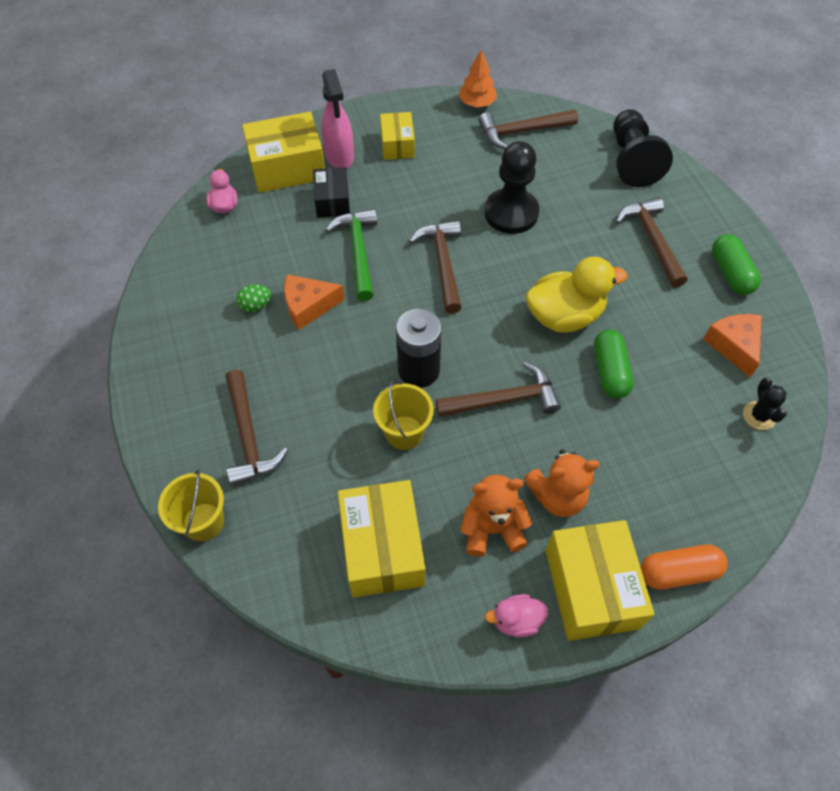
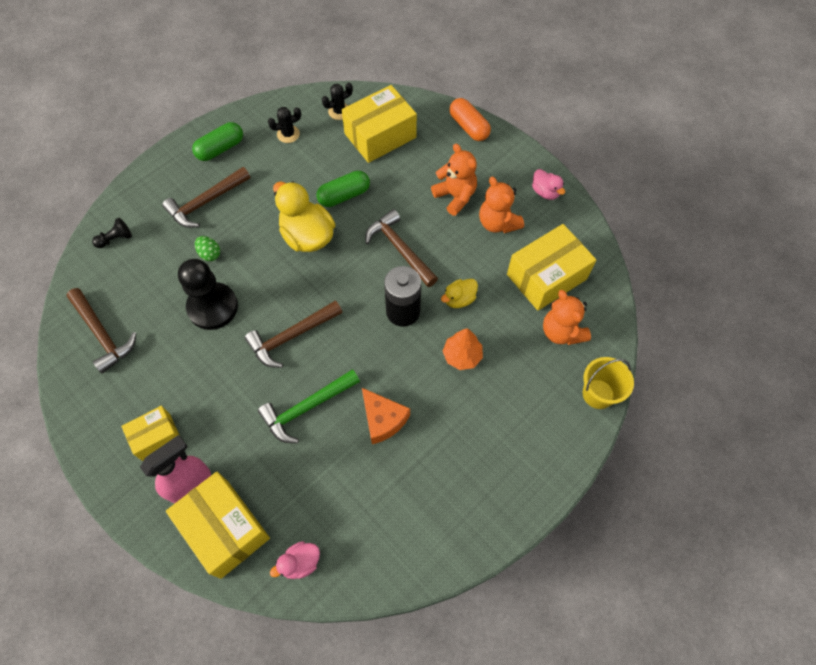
camera: 115 degrees left, 5 degrees up
(248, 436) = (520, 400): brown hammer -> none
(255, 306) = (402, 463): green egg -> green egg (210, 254)
(300, 524) = (561, 332): none -> orange teddy bear
(332, 201) = (254, 461): black box -> none
(404, 432) = (459, 299): yellow bucket -> yellow duck
(477, 103) = (71, 388): orange tree -> orange tree (462, 356)
(591, 588) = (503, 163): yellow box -> yellow box (380, 135)
(631, 160) = (115, 239): black pawn -> black pawn, size x0.46
(734, 346) = (288, 134): orange cheese -> black cactus

